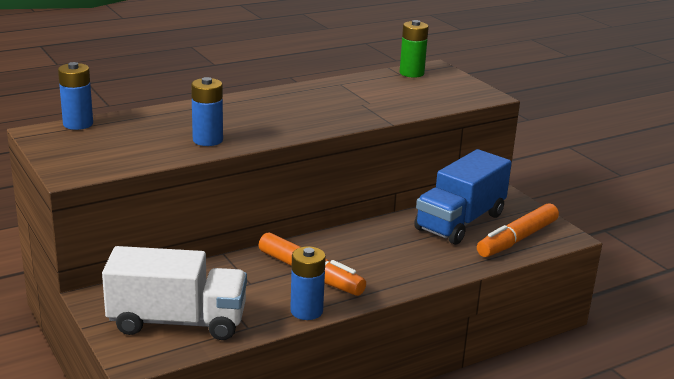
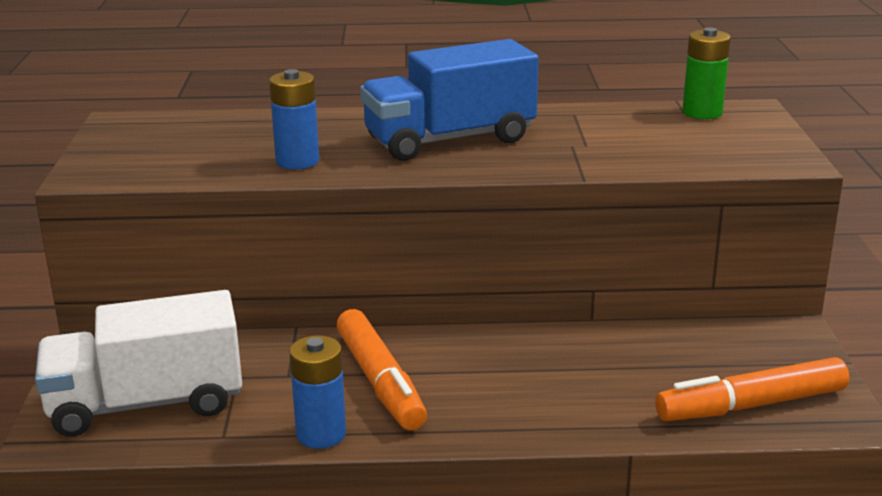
camera: 30 degrees right, 0 degrees up
(78, 124) = (171, 118): blue battery -> none
(177, 321) = (146, 404): white truck -> white truck turned 135 degrees clockwise
(460, 222) = (680, 357): blue truck -> blue truck (450, 140)

